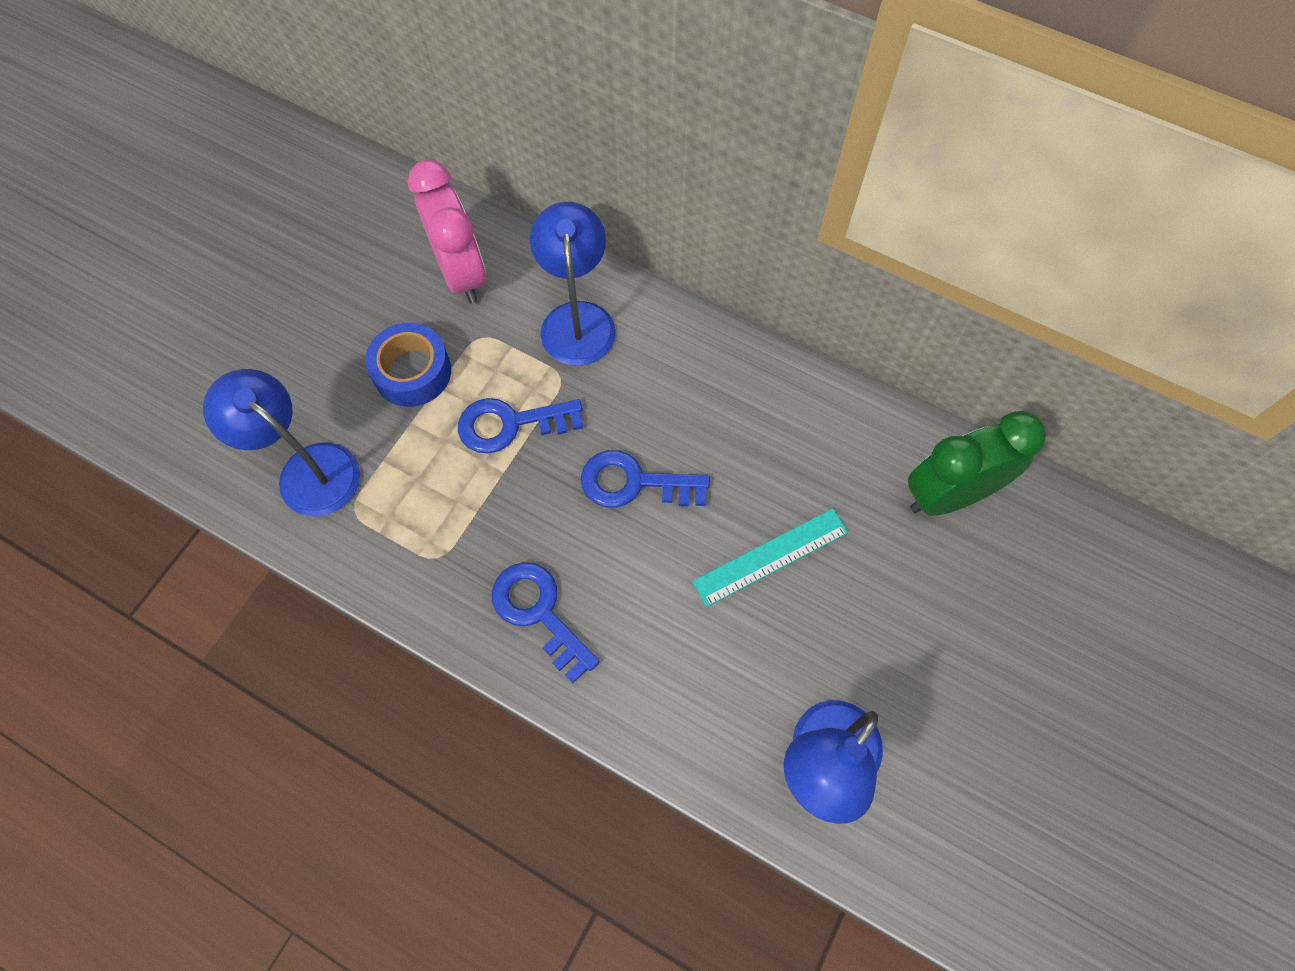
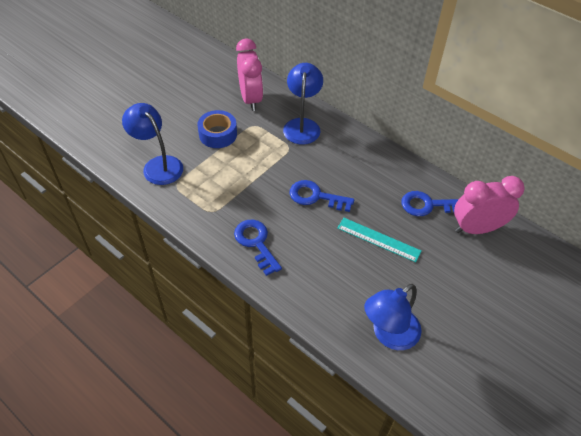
camera: 10 degrees right, 15 degrees down
(510, 424) = (260, 162): blue key -> blue key (428, 205)
(770, 556) = (378, 239): turquoise ruler -> turquoise ruler turned 45 degrees clockwise
(949, 495) = (477, 228): green clock -> pink clock

